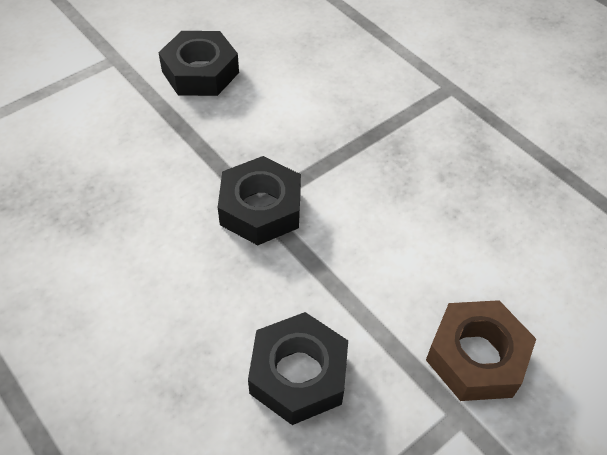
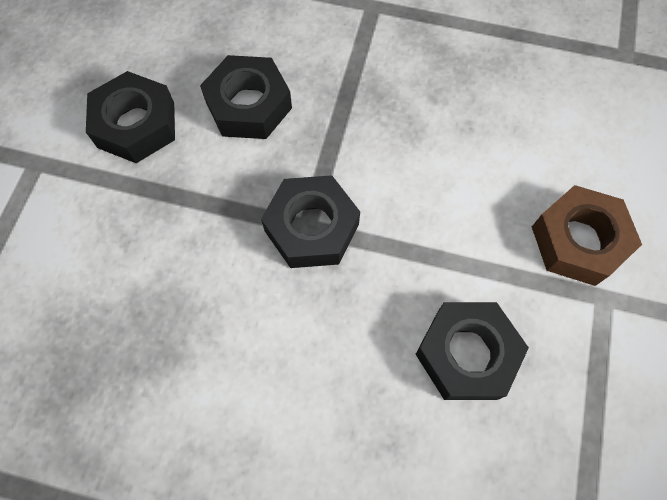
camera: 35 degrees left, 15 degrees up
(290, 102) = (248, 105): none -> black nut

